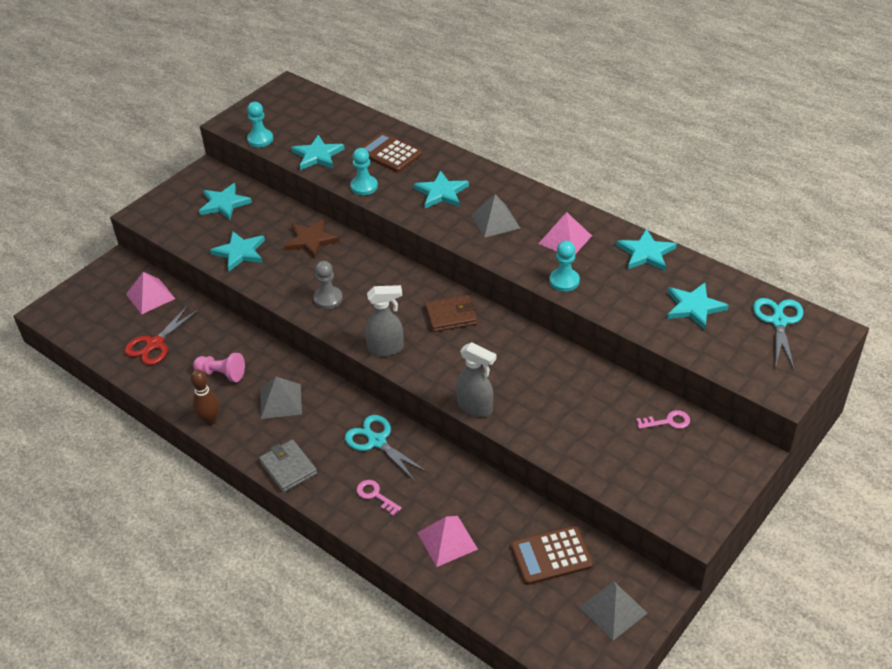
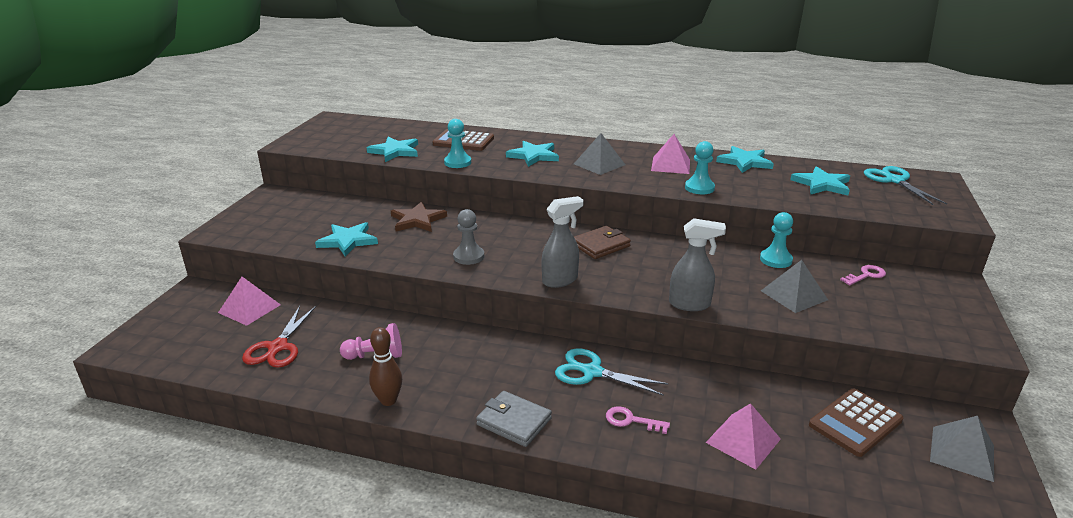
camera: 25 degrees left, 15 degrees down
(224, 204) = (306, 211): turquoise star -> none
(260, 139) = (328, 150): turquoise pawn -> turquoise pawn (775, 260)
(280, 401) = (460, 363): grey pyramid -> grey pyramid (794, 295)

